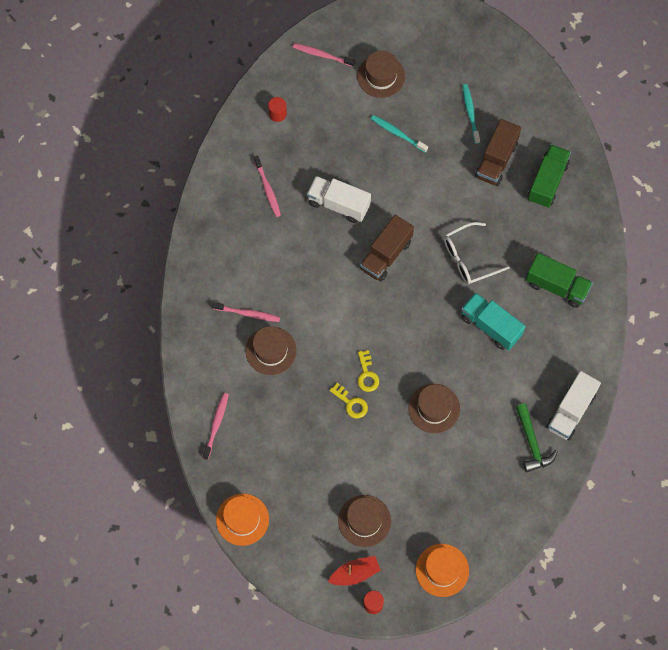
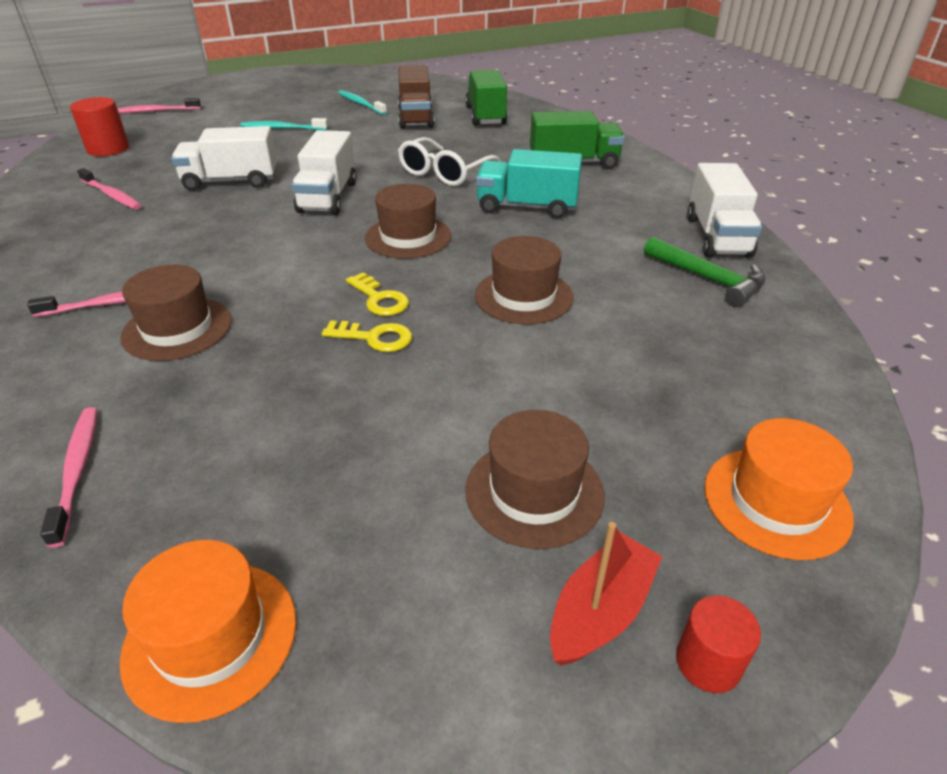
camera: 30 degrees left, 30 degrees down
(277, 114) = (108, 149): red cylinder -> red cylinder, size x1.57
(381, 76) = (238, 107): brown hat -> brown hat (408, 237)
(386, 255) = (328, 197): brown truck -> white truck

